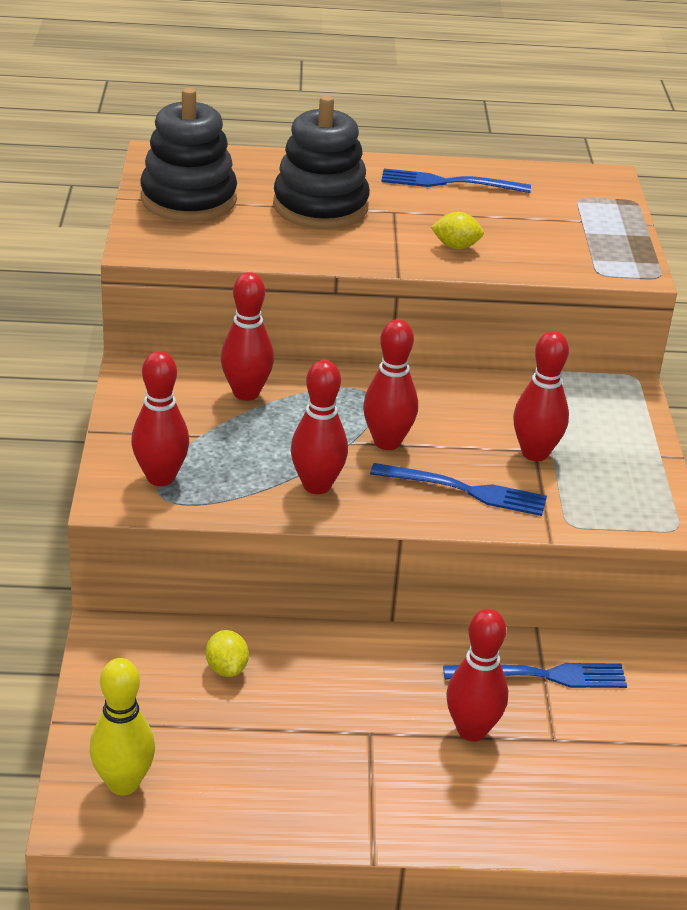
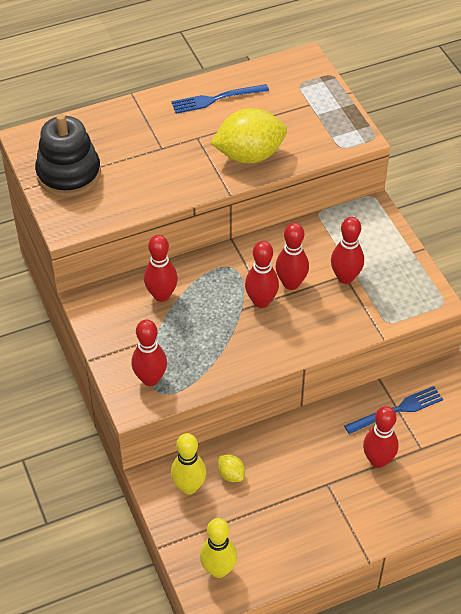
camera: 20 degrees left, 15 degrees up
(153, 661) = (189, 487): none -> yellow bowling pin
(317, 485) = (240, 349): red bowling pin -> red bowling pin (291, 283)
(320, 206) = (152, 150): black stacking toy -> none
(456, 246) = (249, 155): yellow lemon -> yellow lemon, size x2.28
(465, 490) = (321, 320): blue fork -> none

